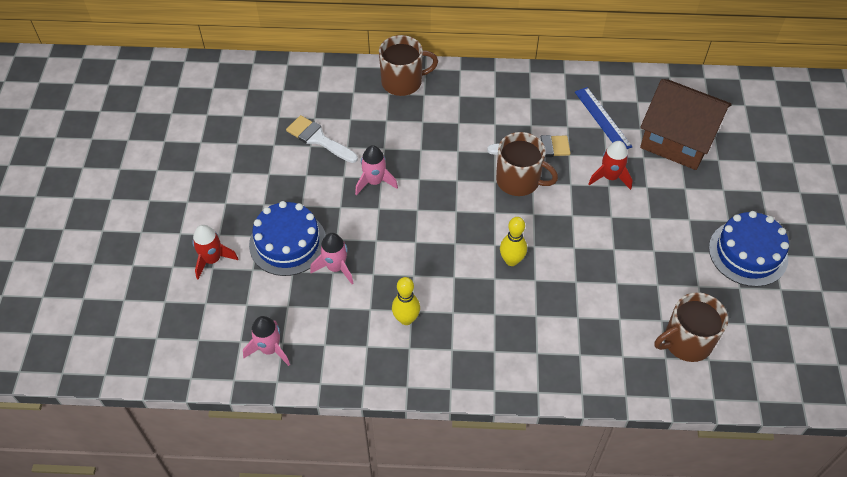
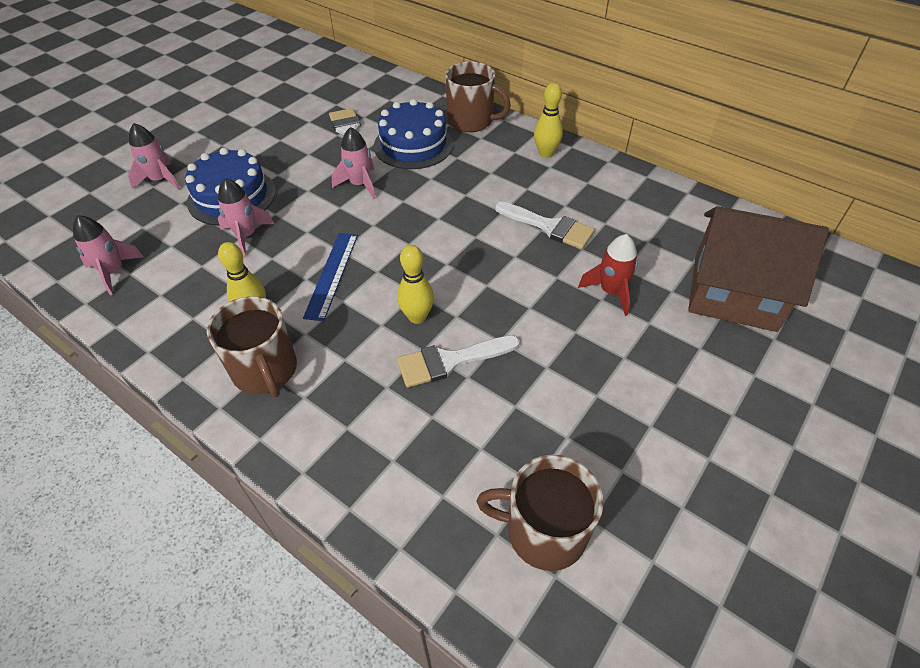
camera: 35 degrees right, 5 degrees down
(212, 259) = (160, 180): red rocket -> pink rocket
(482, 86) = (546, 153): none -> yellow bowling pin
(519, 180) = (502, 247): brown mug -> brown mug (265, 371)
(557, 277) = (450, 361): none -> white brush
(602, 119) = (653, 233): blue ruler -> blue ruler (331, 275)
(677, 139) = (734, 293): brown house -> brown house turned 45 degrees counterclockwise
(748, 253) = (731, 469): blue cake -> blue cake (413, 145)

